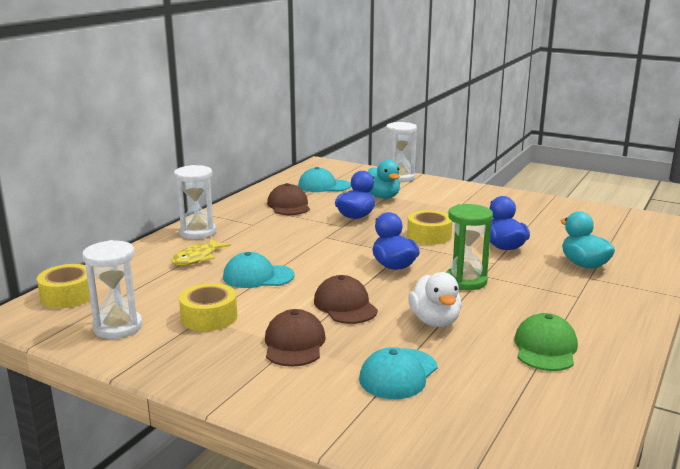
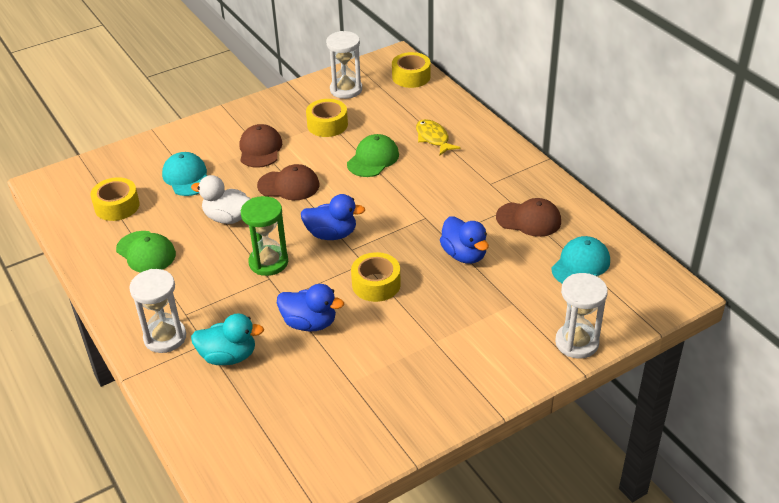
camera: 120 degrees right, 20 degrees up
(197, 232) = (492, 149): white hourglass -> white hourglass (165, 337)
(258, 276) = (373, 159): turquoise cap -> green cap
(294, 343) = (260, 149): brown cap -> brown cap turned 120 degrees counterclockwise
(382, 197) = (512, 297): turquoise duck -> none
(509, 403) = (117, 206): none -> yellow tape

